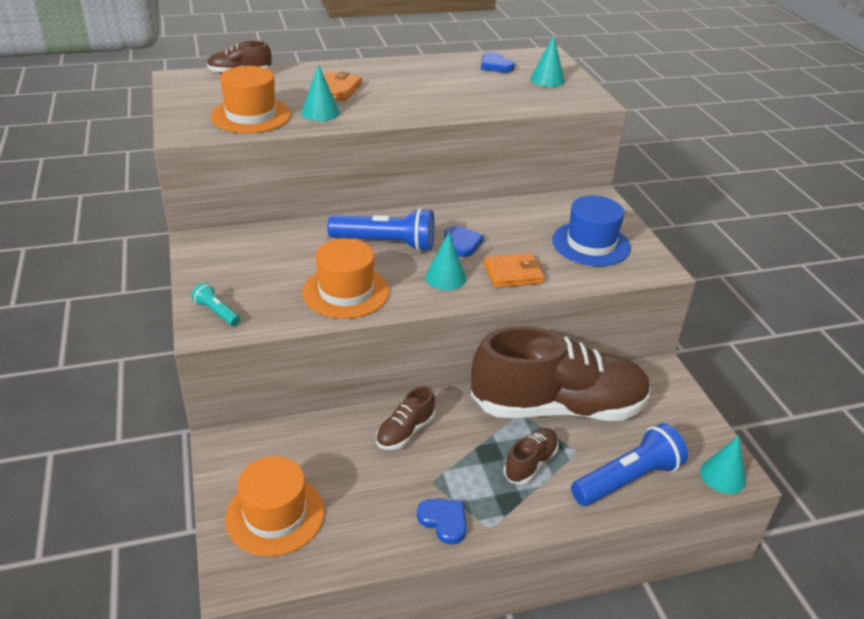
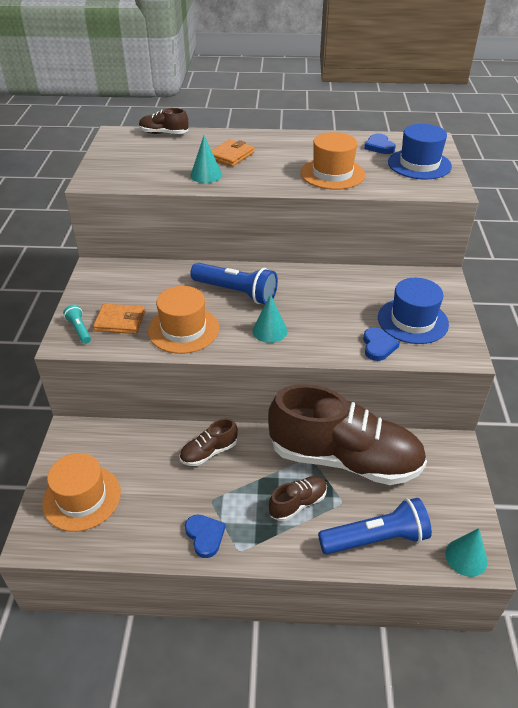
camera: 20 degrees right, 5 degrees up
(251, 116) = (150, 172): orange hat -> orange hat (332, 174)
(462, 243) = (299, 302): blue heart -> blue heart (378, 346)
(513, 274) = (328, 337): orange wallet -> orange wallet (120, 321)
(547, 80) = (419, 164): turquoise cone -> blue hat

